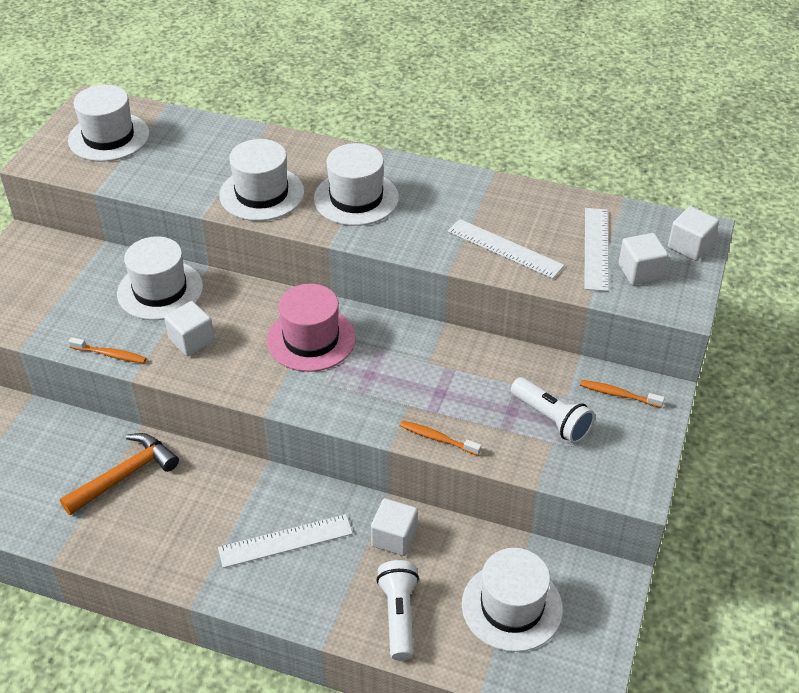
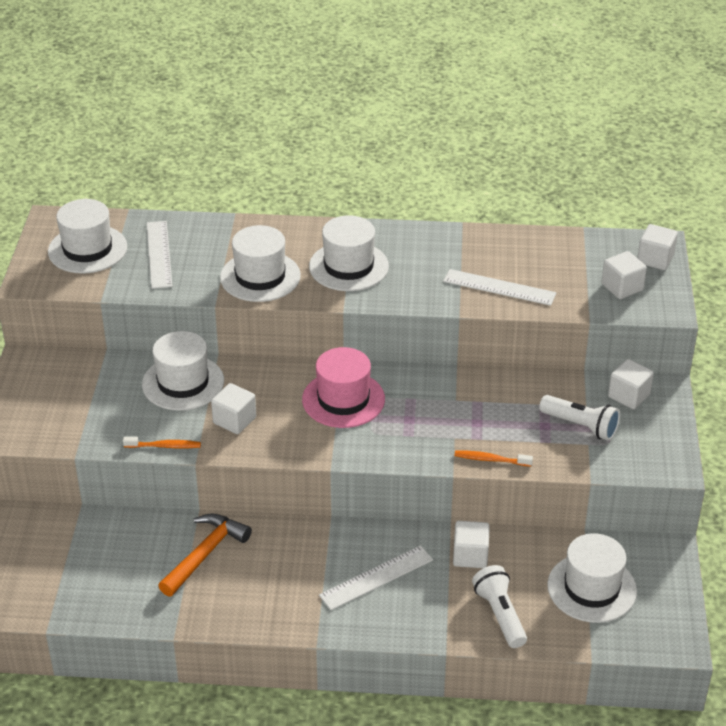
camera: 15 degrees left, 5 degrees down
(596, 248) = (577, 274): white ruler -> white ruler (159, 254)
(618, 394) = (629, 396): orange toothbrush -> white cube

